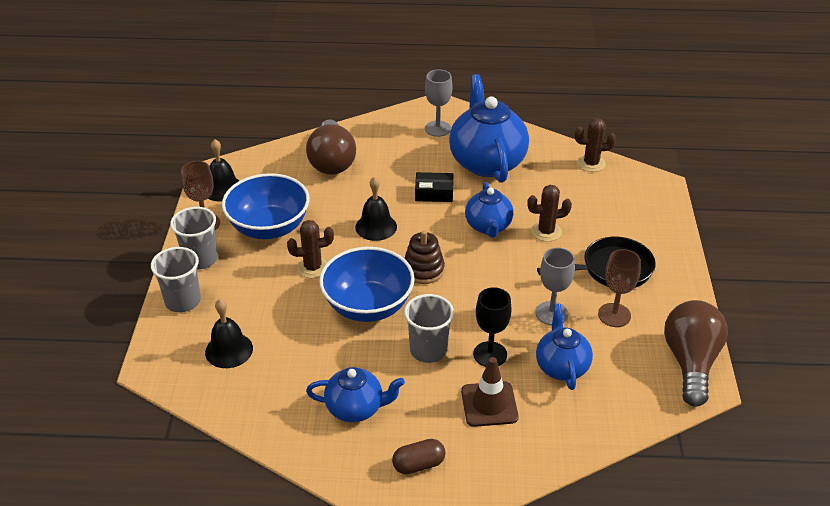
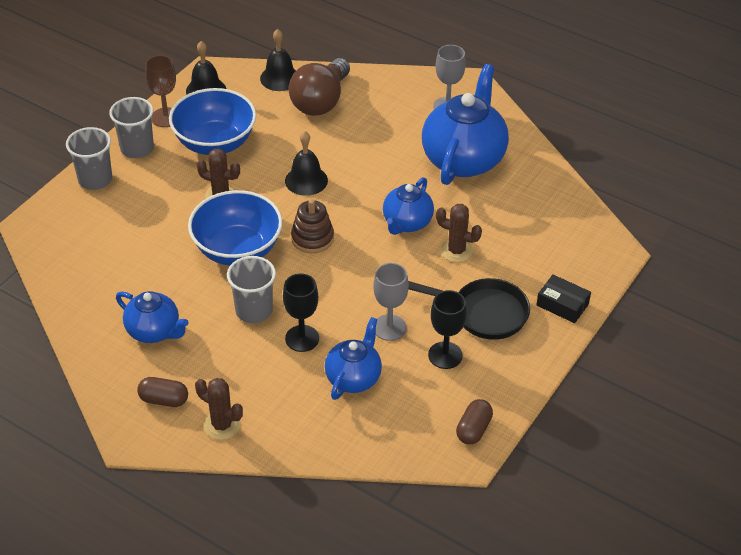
camera: 30 degrees right, 5 degrees up
(229, 350) = (97, 237): black bell -> black bell (280, 78)
(434, 193) = (386, 170): black box -> black box (562, 304)
(489, 404) = (263, 379): brown traffic cone -> none
(591, 164) = (566, 202): brown cactus -> brown cactus (222, 425)
(614, 315) = (445, 355): brown goblet -> black goblet
(690, 362) = (473, 429): brown light bulb -> brown capsule

